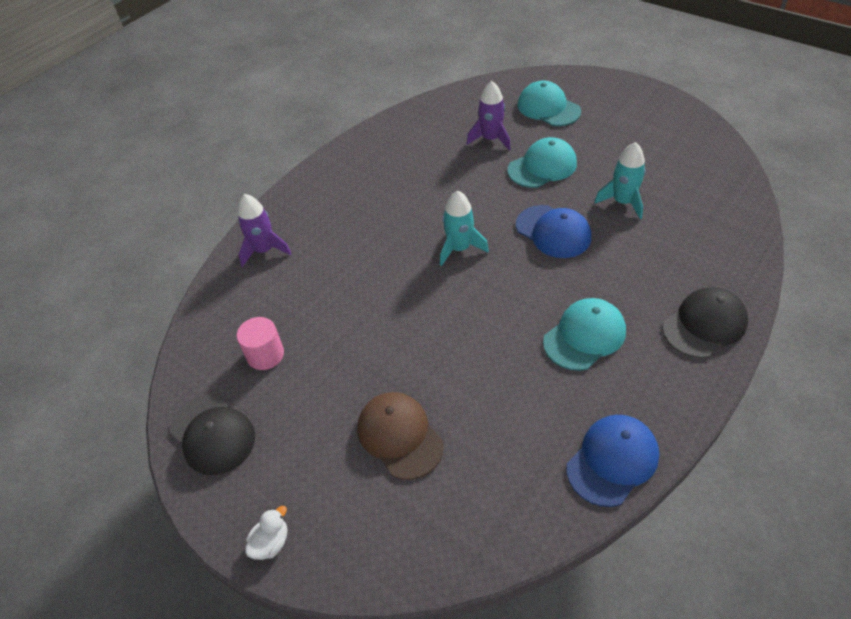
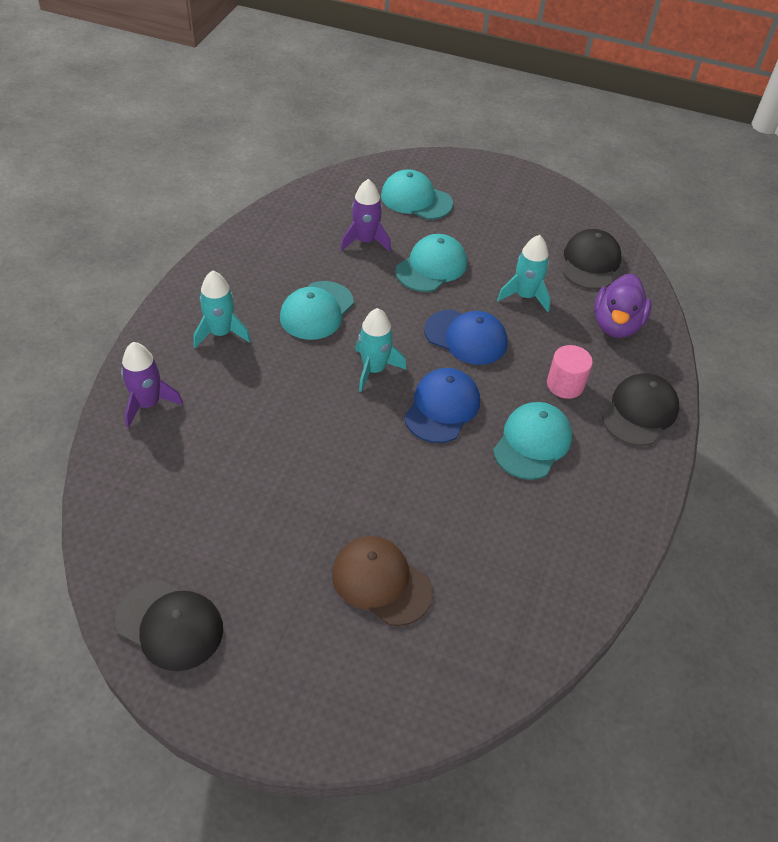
camera: 25 degrees left, 0 degrees up
(265, 355) = (197, 524): pink cylinder -> pink cylinder (565, 384)
(271, 542) = (284, 724): white duck -> none
(342, 201) = (221, 333): none -> turquoise rocket
(427, 192) = (316, 311): none -> turquoise cap
(612, 461) = (597, 561): blue cap -> blue cap (442, 408)
(698, 179) = (590, 263): none -> black cap
(706, 239) = (616, 325): none -> purple duck

